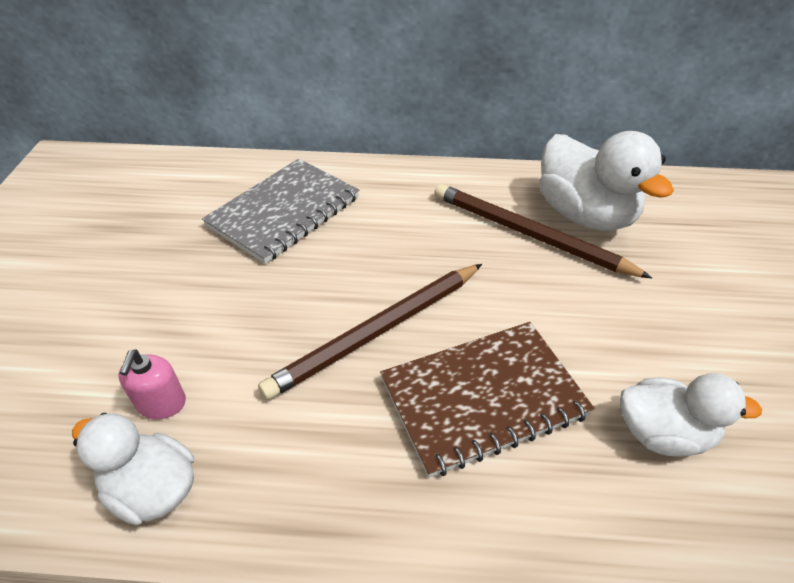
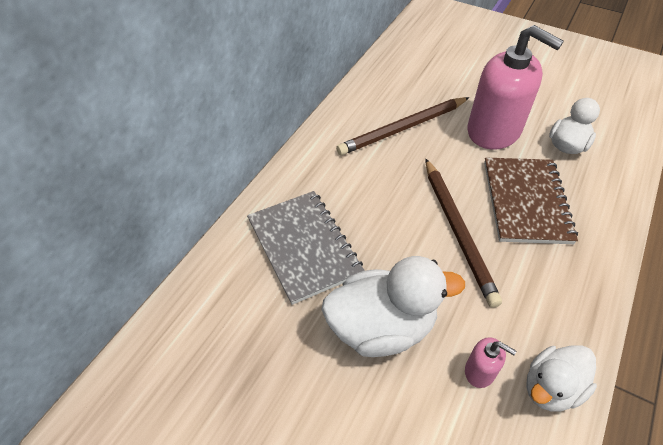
camera: 65 degrees left, 5 degrees up
(584, 215) = (398, 98): white duck -> white duck (381, 327)
(610, 328) = (494, 131): none -> pink soap dispenser

